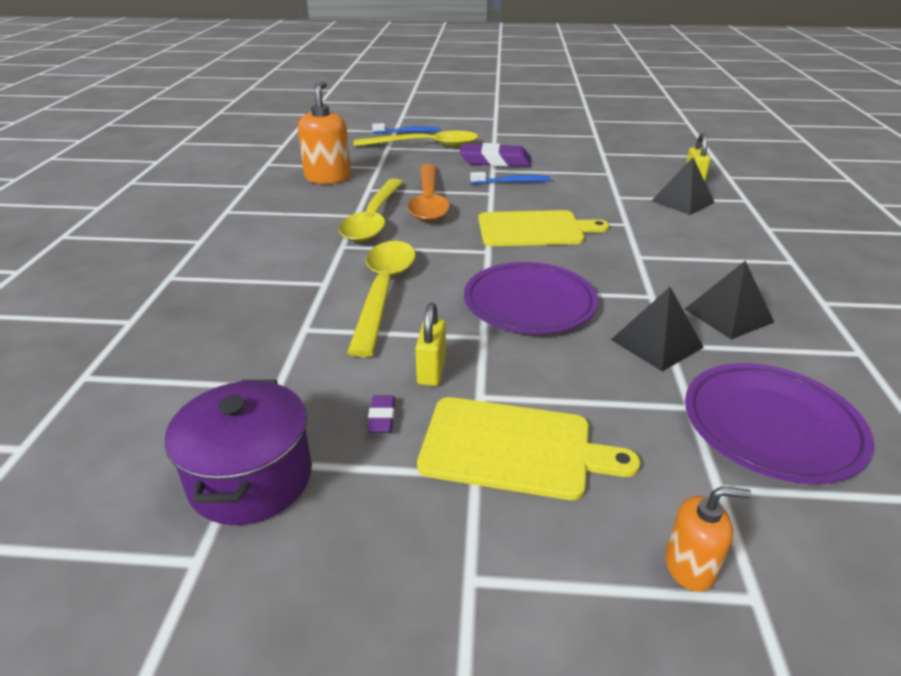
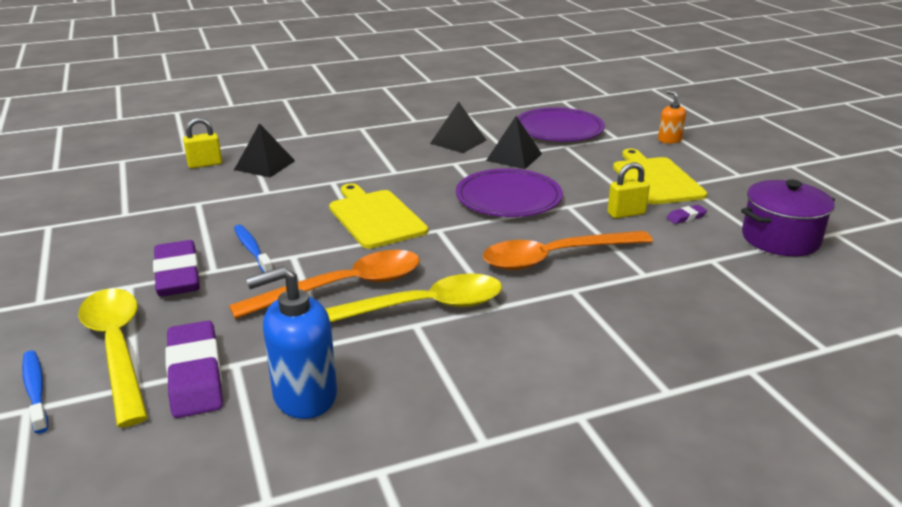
camera: 115 degrees left, 5 degrees down
(328, 178) = (304, 396): orange soap dispenser -> blue soap dispenser
(379, 158) = (195, 375): none -> purple eraser
(383, 291) = (555, 257): yellow spoon -> orange spoon

